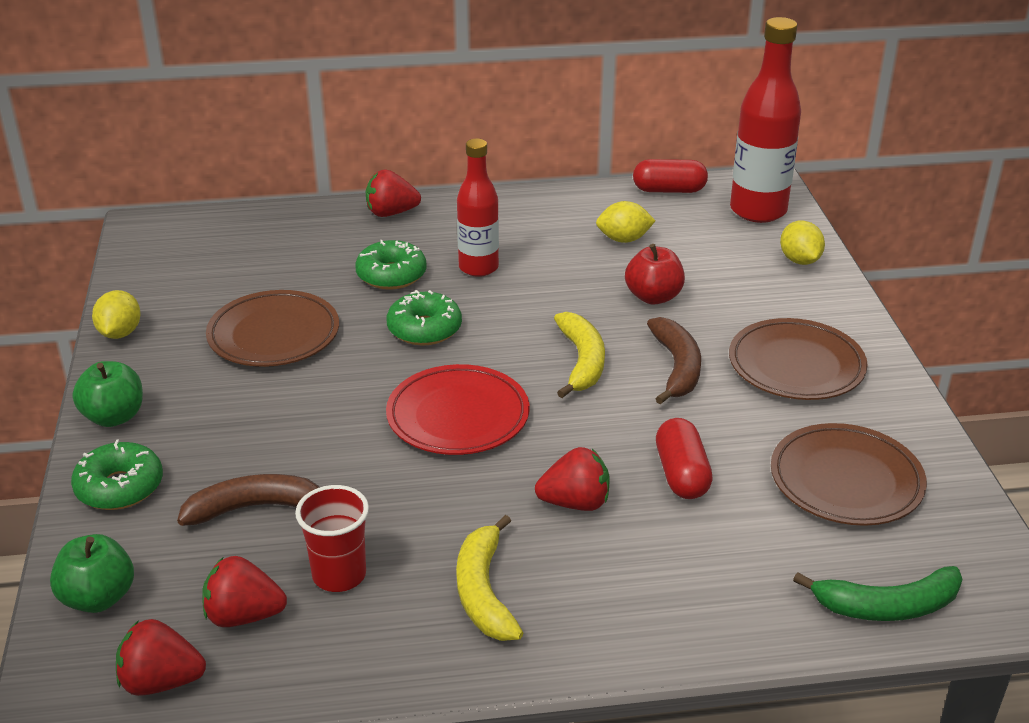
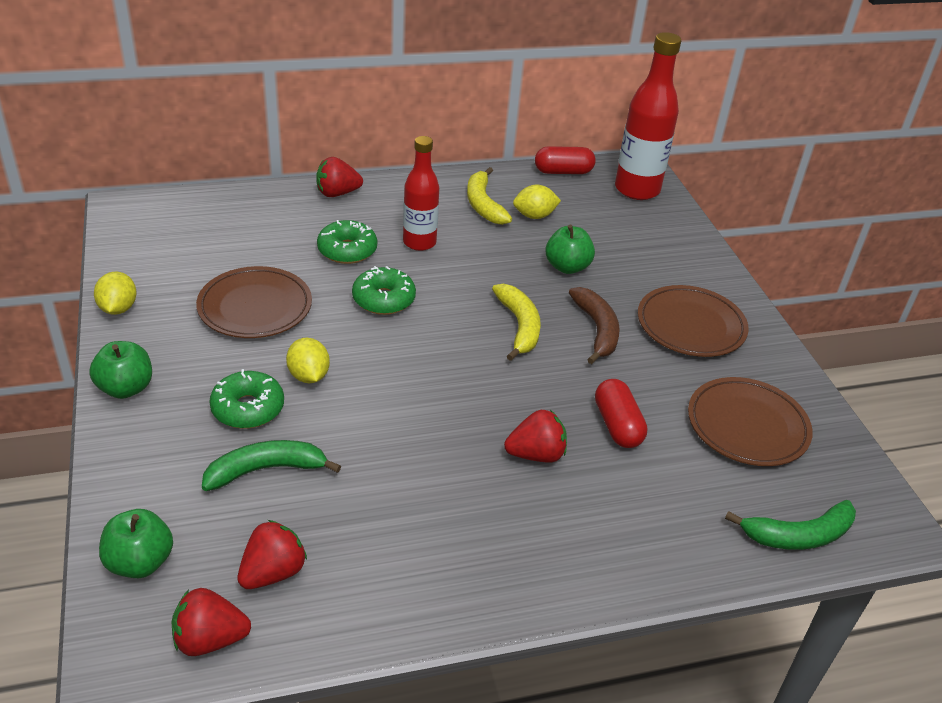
camera: 10 degrees left, 5 degrees up
(120, 487) = (142, 455): green donut -> green donut (248, 408)
(244, 616) = (273, 572): red strawberry -> red strawberry turned 135 degrees clockwise
(256, 507) = (266, 470): brown banana -> green banana
(339, 575) = (349, 530): red cup -> none
(458, 416) = (425, 378): red plate -> none
(484, 591) = (474, 539): yellow banana -> yellow banana (483, 204)
(653, 297) = (567, 267): red apple -> green apple
(799, 260) = (677, 233): yellow lemon -> yellow lemon (308, 376)

